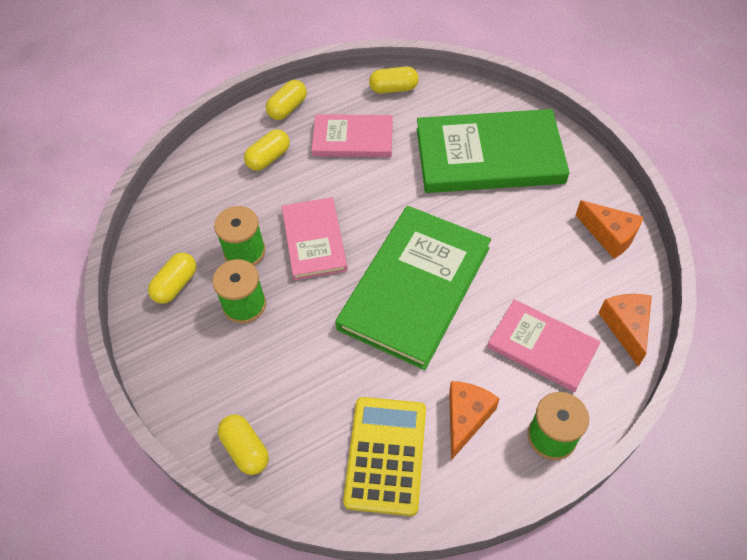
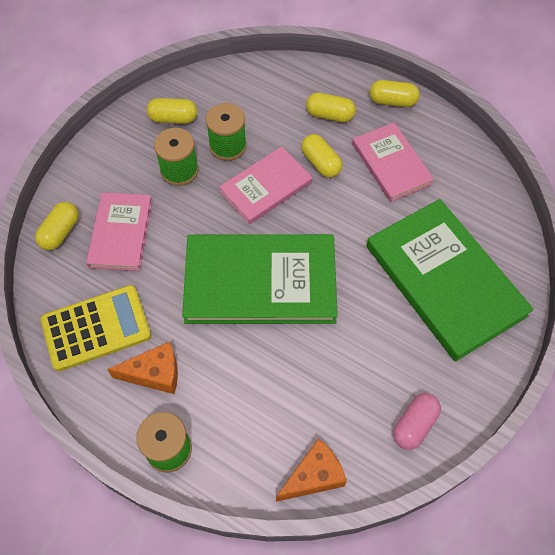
camera: 60 degrees right, 5 degrees up
(393, 89) = (472, 168): yellow capsule -> yellow capsule (320, 163)
(542, 347) = (254, 408): pink book -> pink book (121, 233)
(609, 235) = (414, 425): orange cheese -> pink capsule

